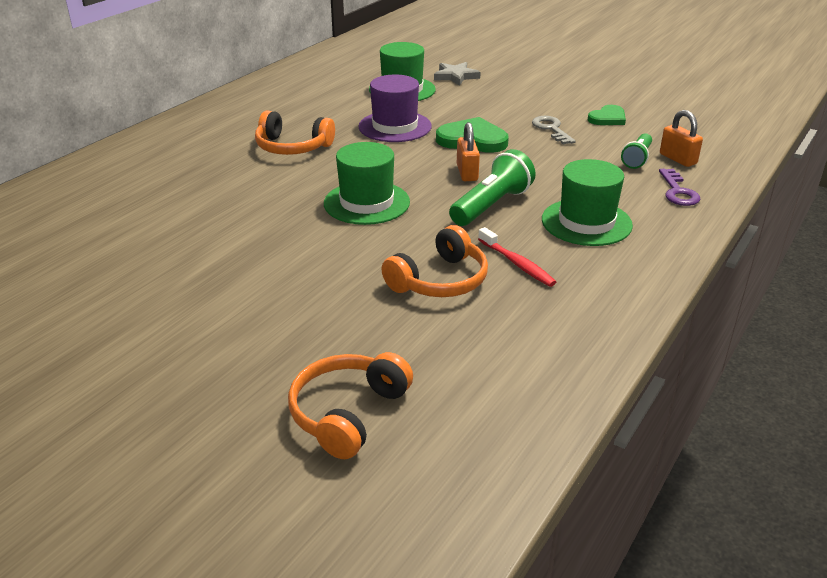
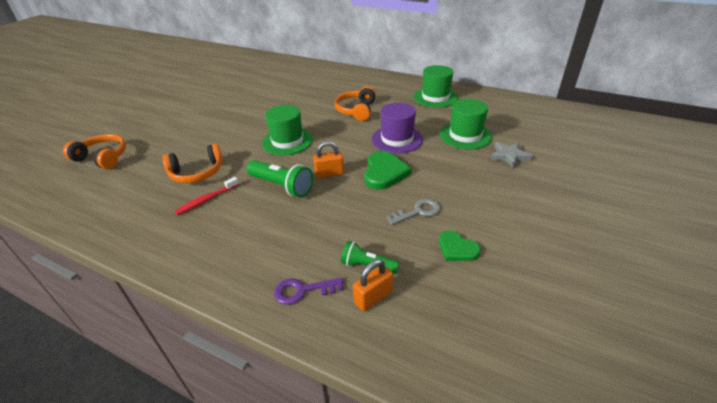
camera: 85 degrees right, 5 degrees up
(440, 280) = (197, 173): orange headphones -> orange headphones turned 60 degrees counterclockwise
(586, 222) = (254, 231): green hat -> green hat (435, 97)

